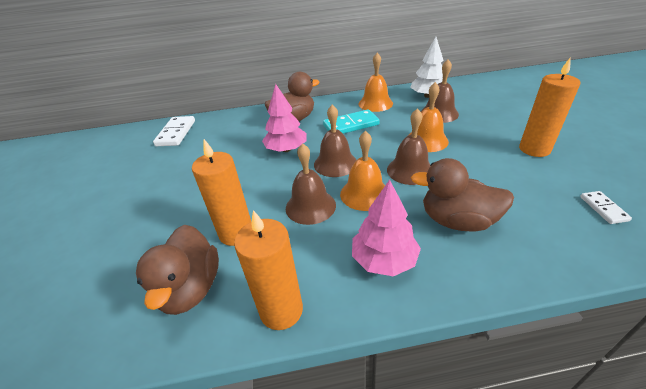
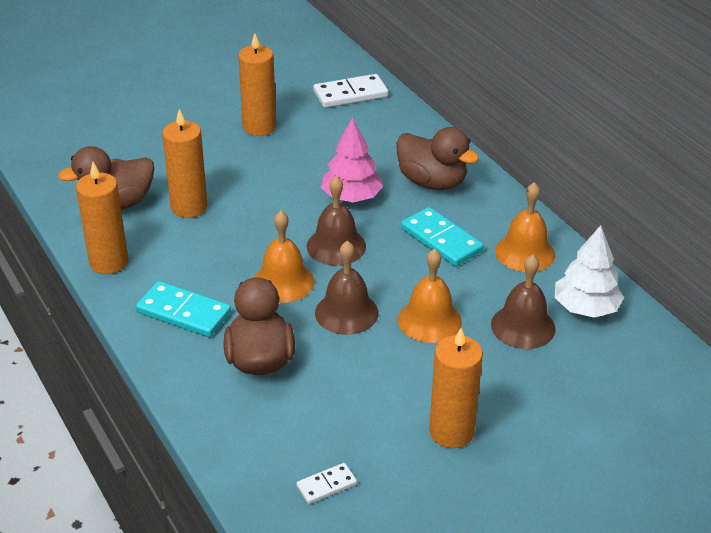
camera: 65 degrees right, 0 degrees up
(168, 177) = (259, 127): none -> orange candle
(310, 206) = (246, 245): brown bell -> none
(384, 260) = (184, 312): pink tree -> turquoise domino

